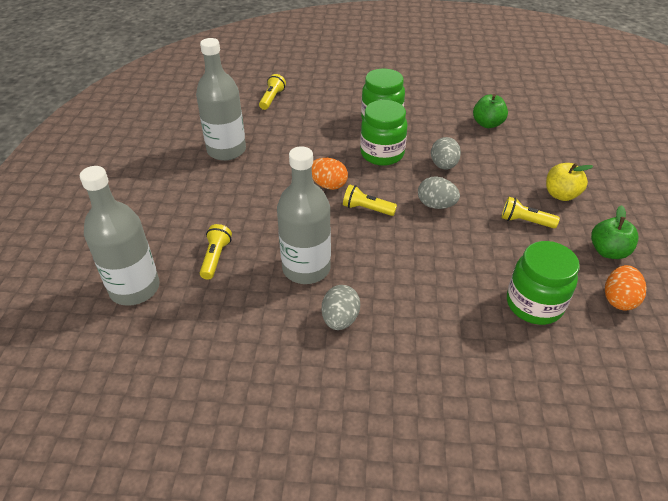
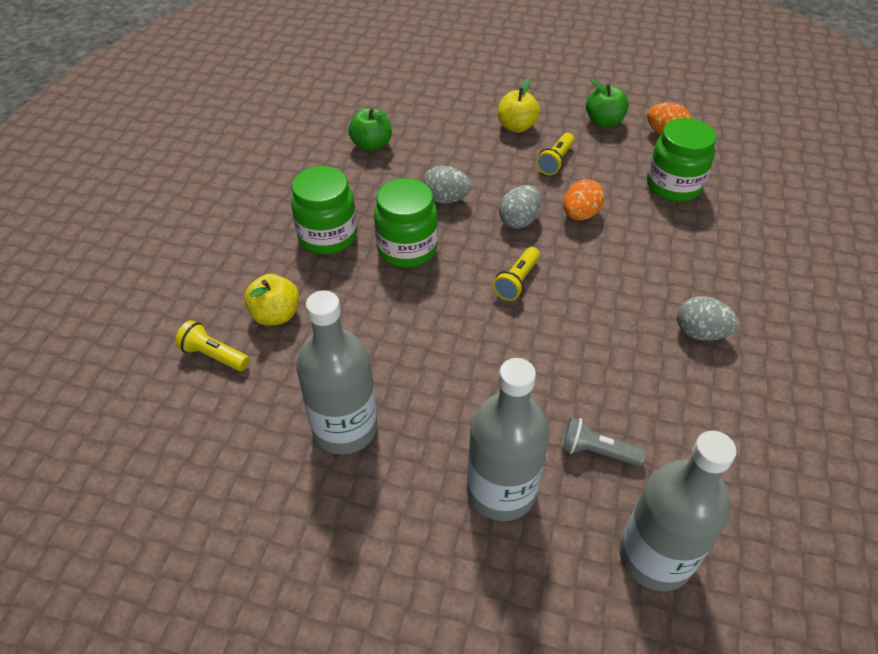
camera: 80 degrees left, 5 degrees up
(216, 258) = (596, 451): yellow flashlight -> grey flashlight
(306, 268) = (620, 354): grey bottle -> grey bottle (501, 491)
(307, 113) = (276, 315): none -> yellow apple
(328, 185) = (461, 312): orange egg -> orange egg (580, 215)

